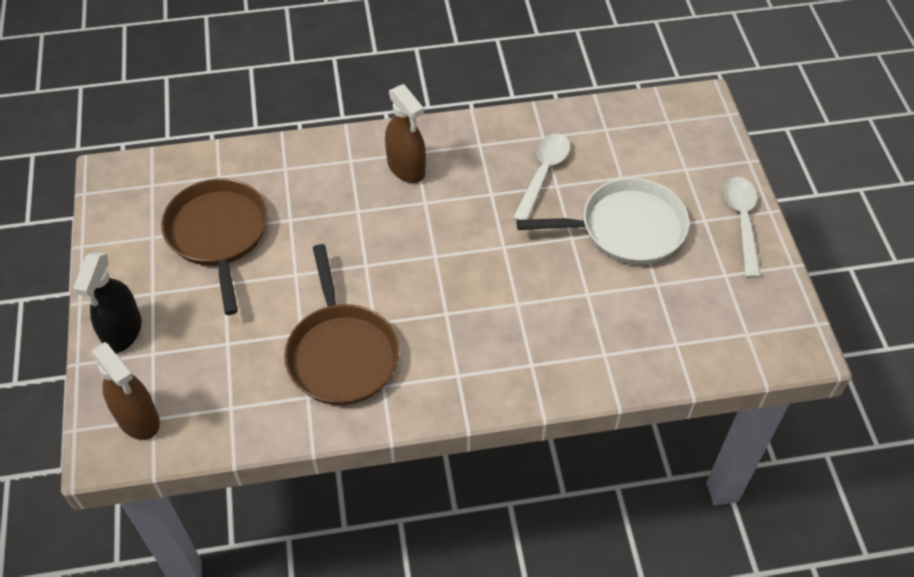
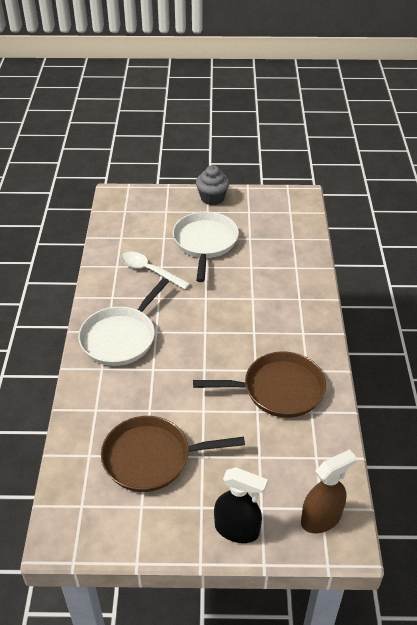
camera: 80 degrees left, 10 degrees down
(406, 168) = (120, 338): brown spray bottle -> white pan
(742, 221) = (212, 198): white spoon -> grey cupcake

